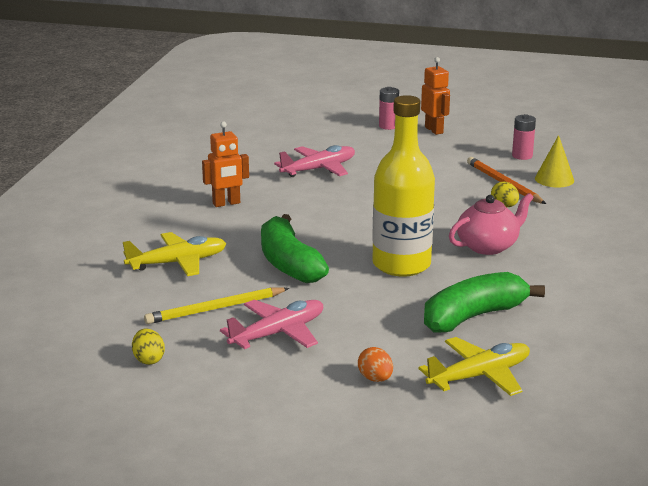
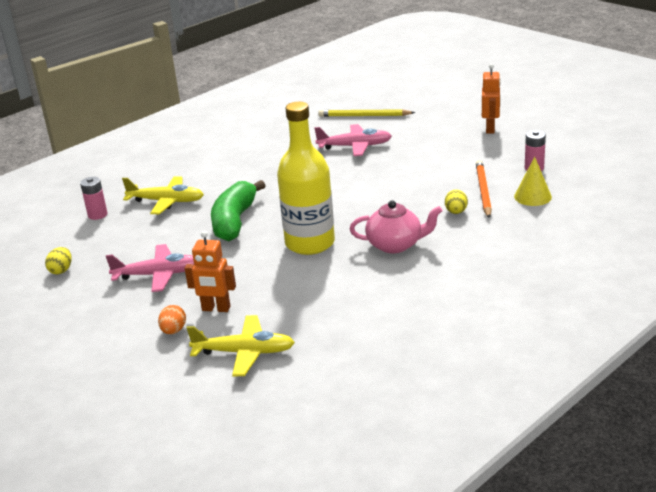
camera: 35 degrees right, 5 degrees up
(215, 309) = (144, 244): yellow pencil -> yellow pencil (364, 116)
(226, 203) = (255, 161): orange robot -> orange robot (216, 309)
(388, 126) = (457, 118): pink battery -> pink battery (97, 215)
(473, 316) = (304, 302): green banana -> none

